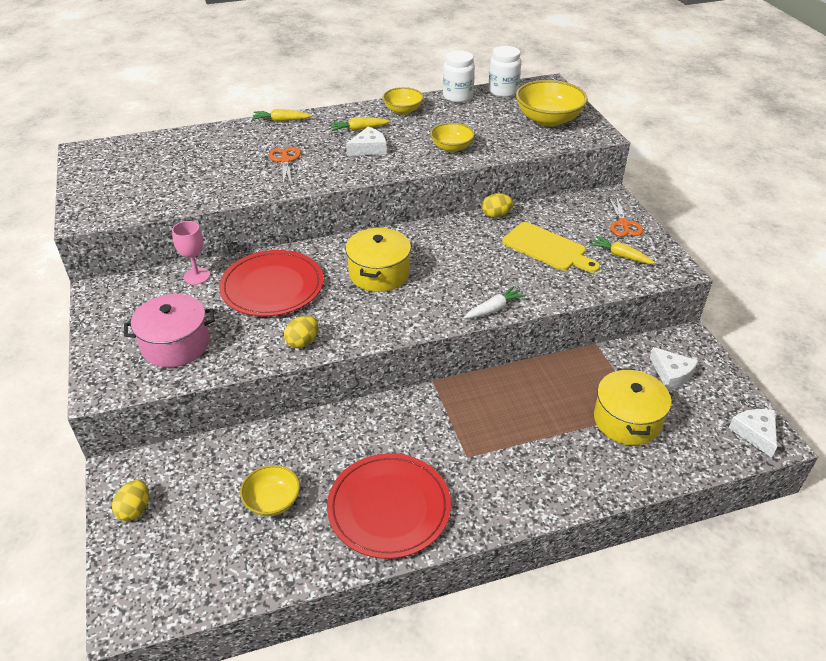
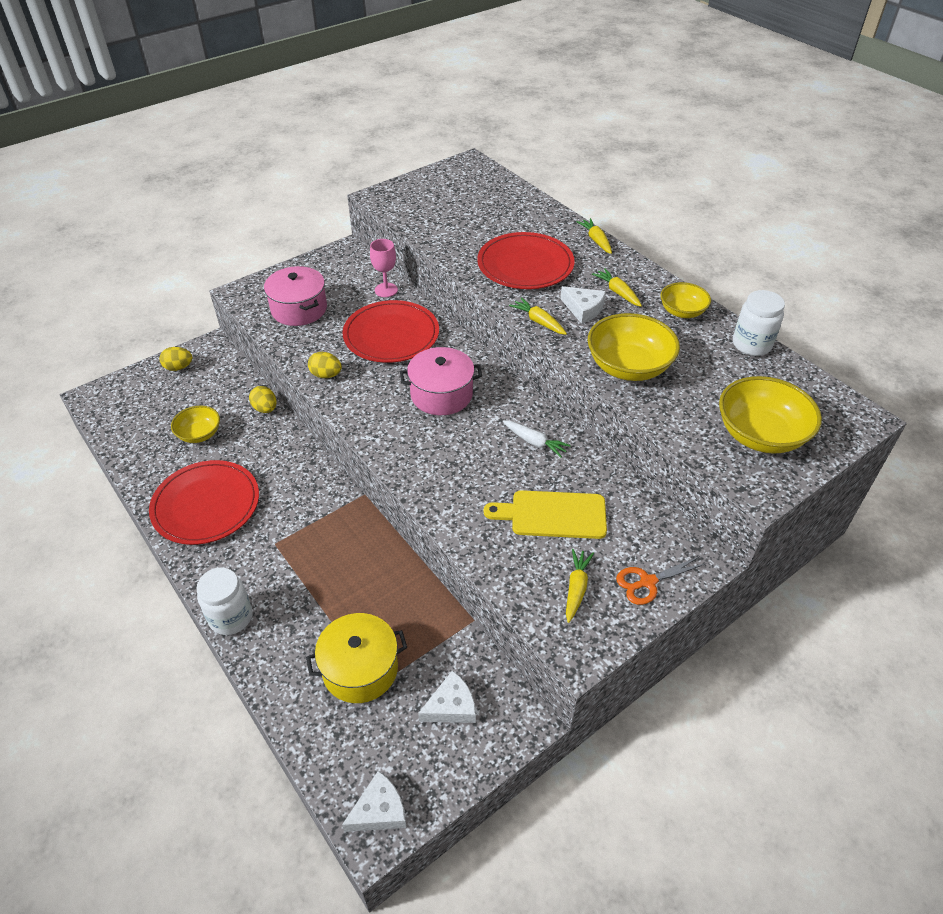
camera: 70 degrees right, 5 degrees up
(285, 160) = (525, 265): orange scissors -> red plate
(369, 172) = (538, 321): none -> yellow carrot
(379, 273) = (441, 394): yellow pot -> pink pot
(451, 147) = (628, 367): yellow bowl -> yellow bowl, size x1.68
(494, 309) = (423, 491): white carrot -> white carrot (535, 442)
(496, 215) = (592, 457): yellow egg -> yellow egg (265, 409)
(503, 91) = (800, 379): white jar -> white jar (231, 617)
(547, 248) = (553, 515): yellow cutting board -> yellow cutting board turned 75 degrees clockwise
(671, 374) = (451, 706): white cheese -> white cheese turned 150 degrees counterclockwise

